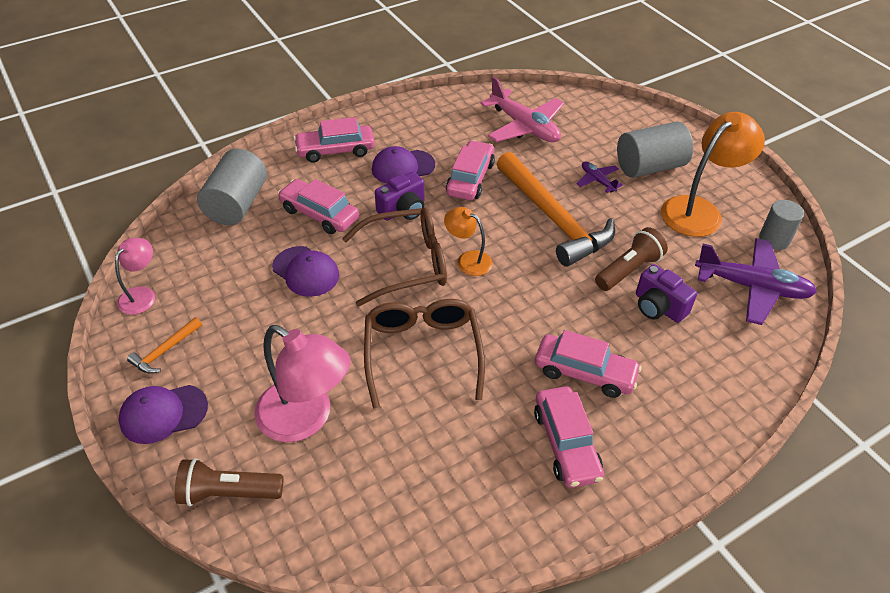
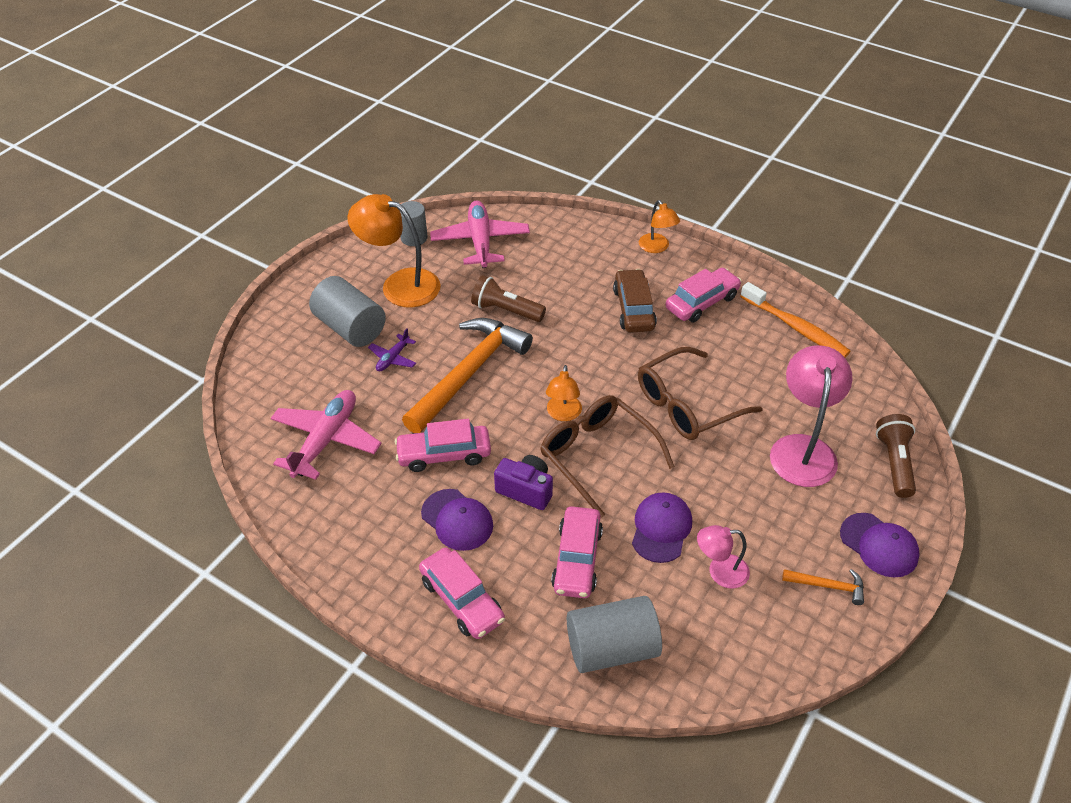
camera: 115 degrees left, 0 degrees up
(142, 295) = (789, 653): pink lamp -> pink lamp (720, 572)
(228, 493) = (894, 463): brown flashlight -> brown flashlight turned 150 degrees counterclockwise
(474, 522) = (796, 327): none -> orange toothbrush
(584, 372) = (634, 309): pink car -> brown car
(658, 307) = (537, 285): purple camera -> none
(688, 447) = (657, 247): none -> orange lamp
(752, 287) = (480, 241): purple plane -> pink plane

